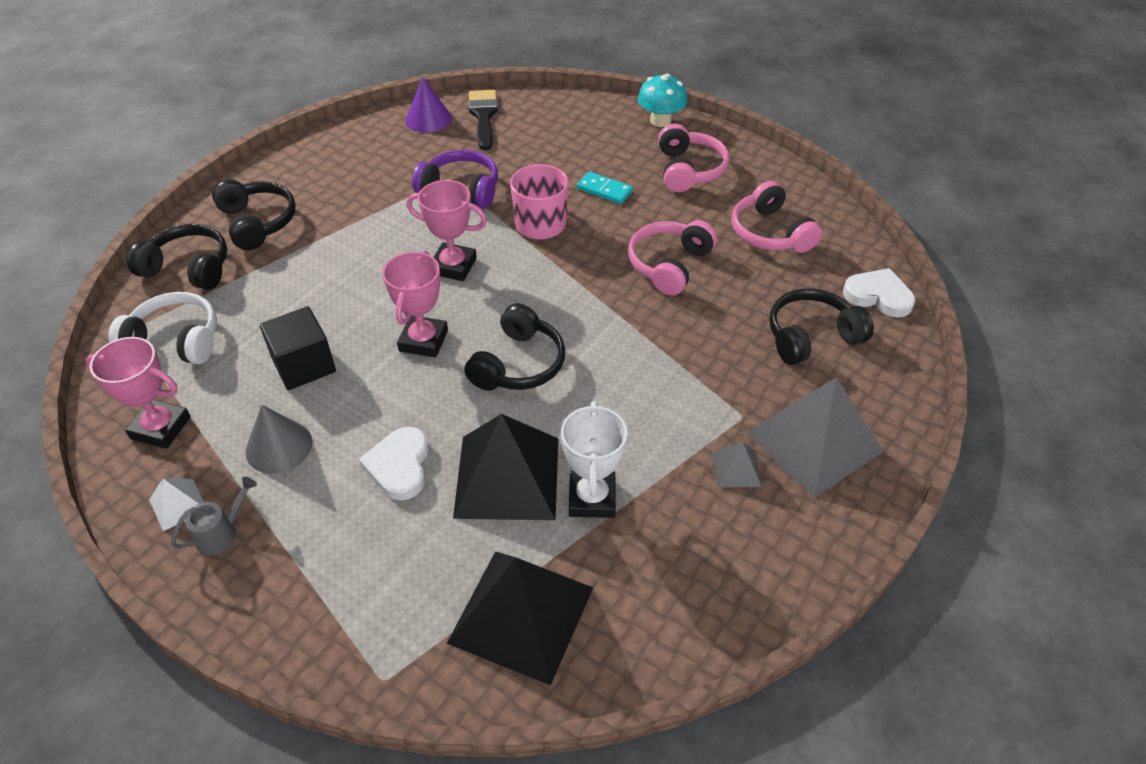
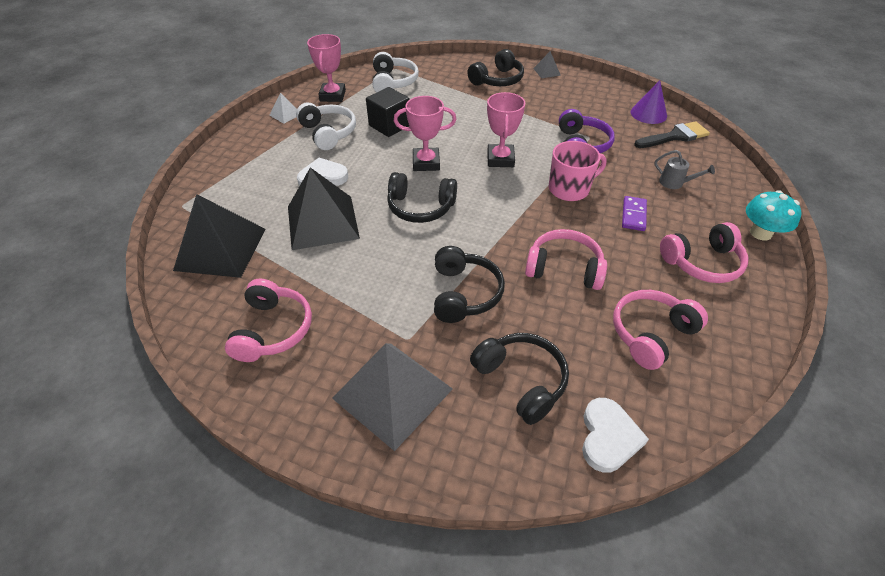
camera: 75 degrees right, 0 degrees up
(188, 268) = (448, 70): black headphones -> black headphones (464, 293)
(222, 533) = (269, 132): grey watering can -> grey watering can (675, 183)
(279, 446) = (328, 133): grey cone -> white headphones
(592, 498) = (311, 264): white trophy -> none
(604, 190) = (633, 215): turquoise domino -> purple domino
(701, 551) = (273, 329): none -> pink headphones
(736, 469) = (352, 341): grey pyramid -> grey pyramid (547, 72)

